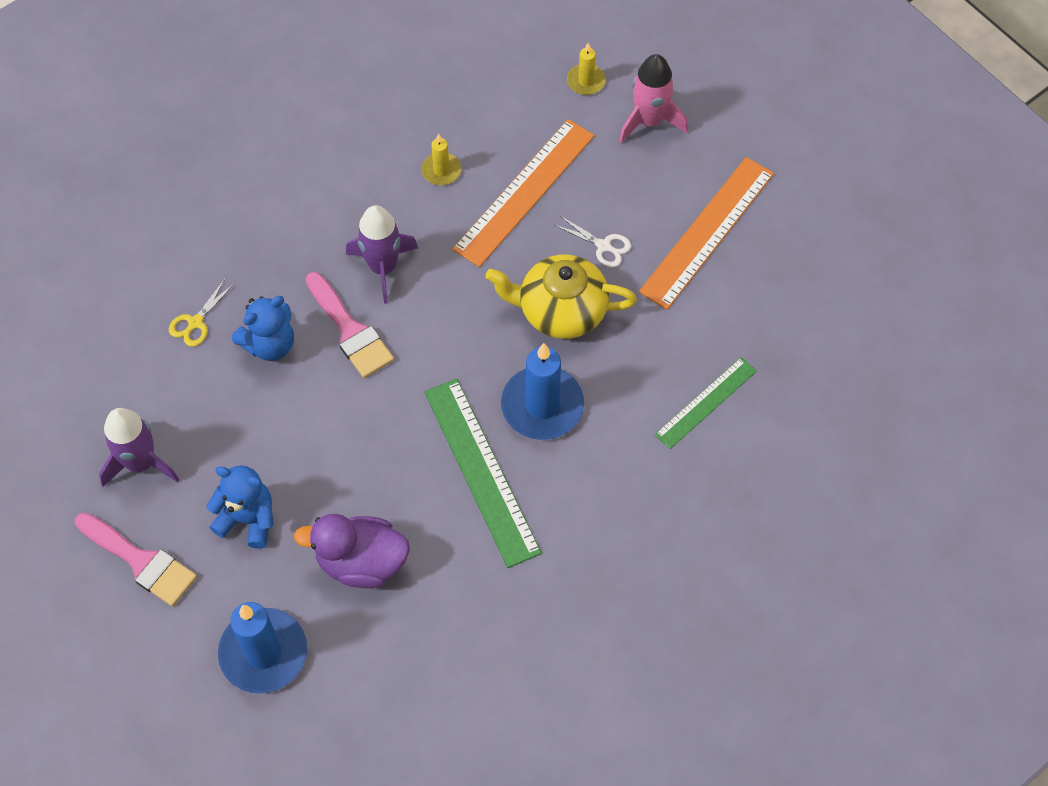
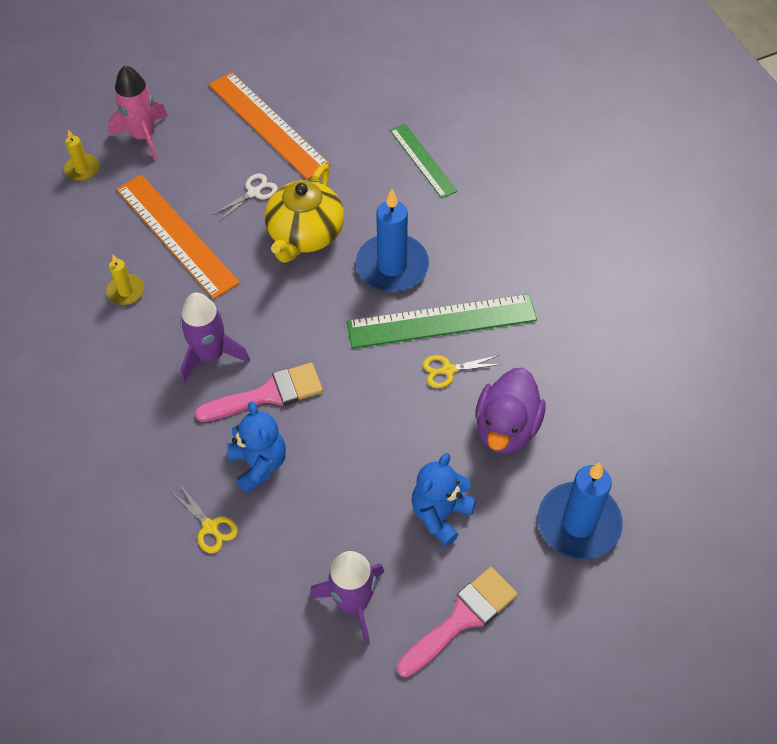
camera: 75 degrees left, 5 degrees down
(419, 491) = (448, 370): none -> yellow scissors

